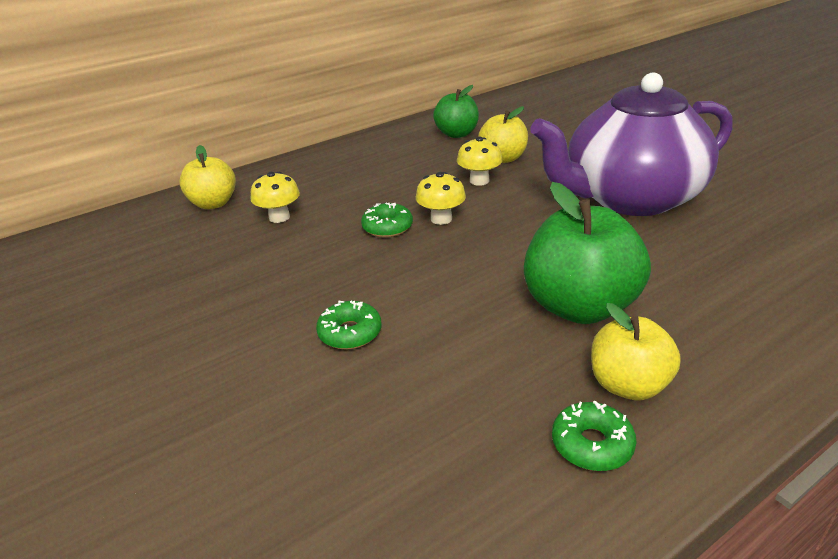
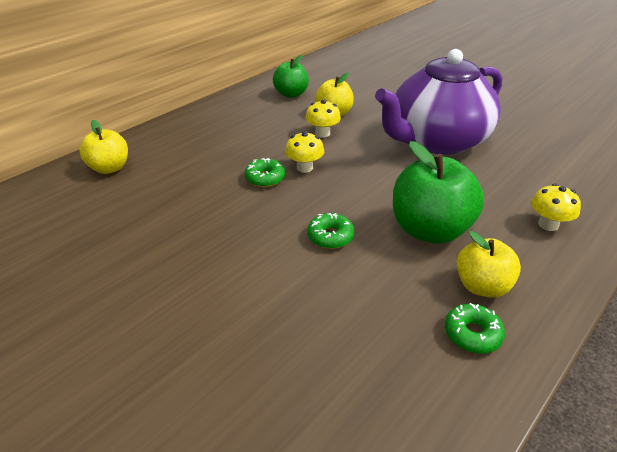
camera: 15 degrees left, 5 degrees up
(279, 217) = (172, 176): yellow mushroom -> yellow mushroom (548, 224)
(350, 333) = (268, 270): green donut -> green donut (330, 236)

